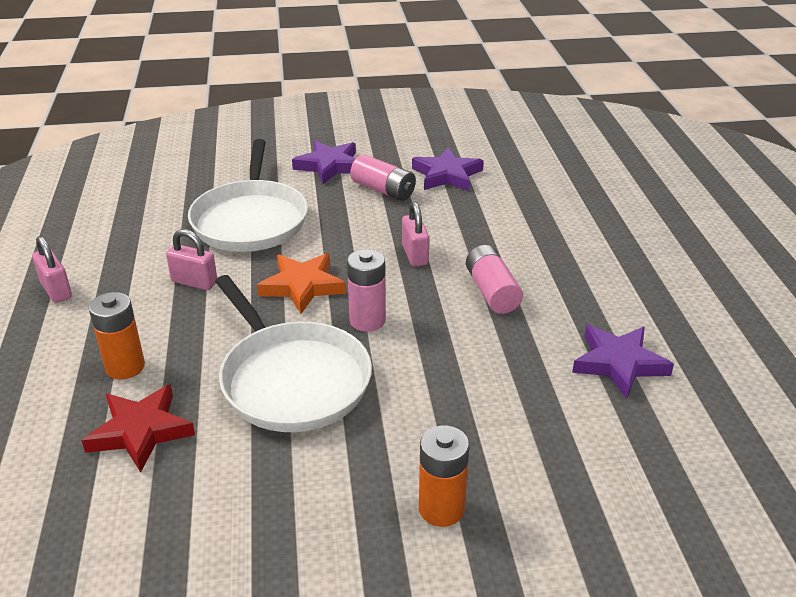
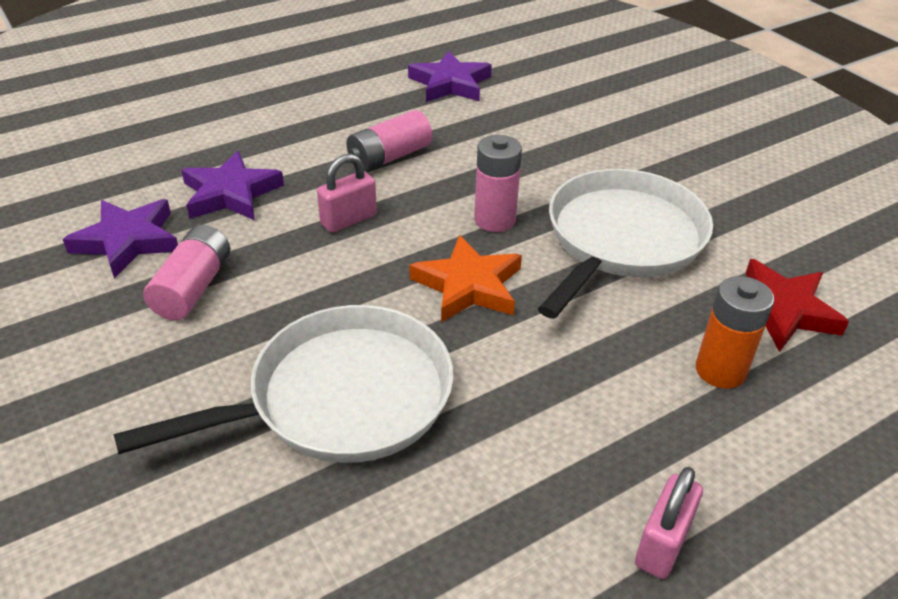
camera: 115 degrees left, 5 degrees up
(194, 282) = (528, 388): pink padlock -> none
(329, 166) = (126, 371): purple star -> purple star (231, 193)
(441, 509) = (676, 129): orange battery -> none

